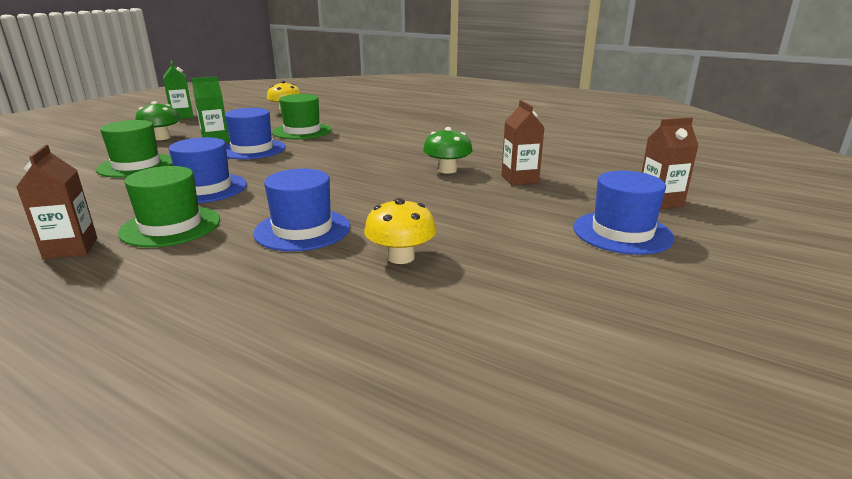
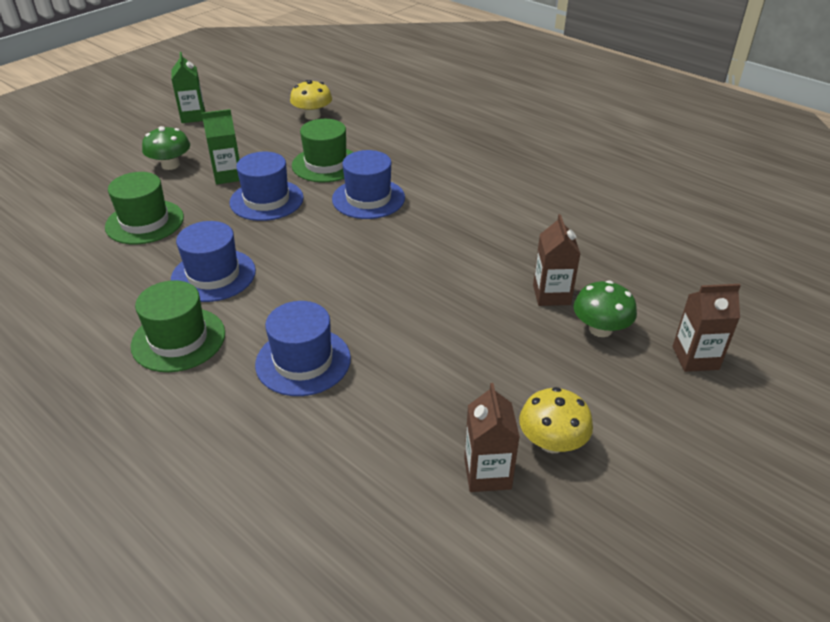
camera: 10 degrees right, 15 degrees up
(71, 248) = (90, 364): brown carton -> brown carton (487, 473)
(401, 257) = (390, 419): yellow mushroom -> yellow mushroom (552, 442)
(447, 170) = (475, 266): green mushroom -> green mushroom (600, 329)
(622, 232) = (629, 408): blue hat -> blue hat (368, 198)

